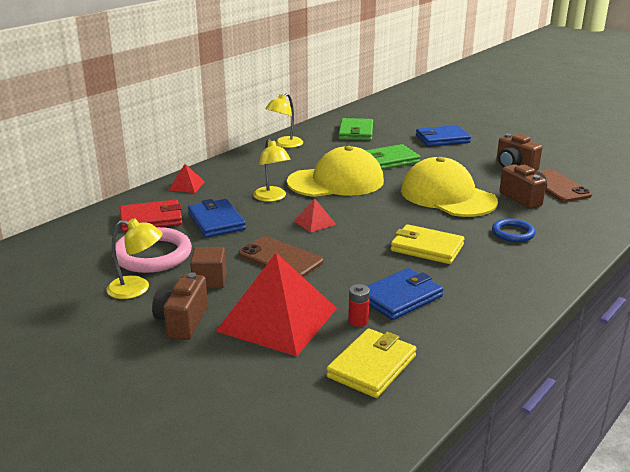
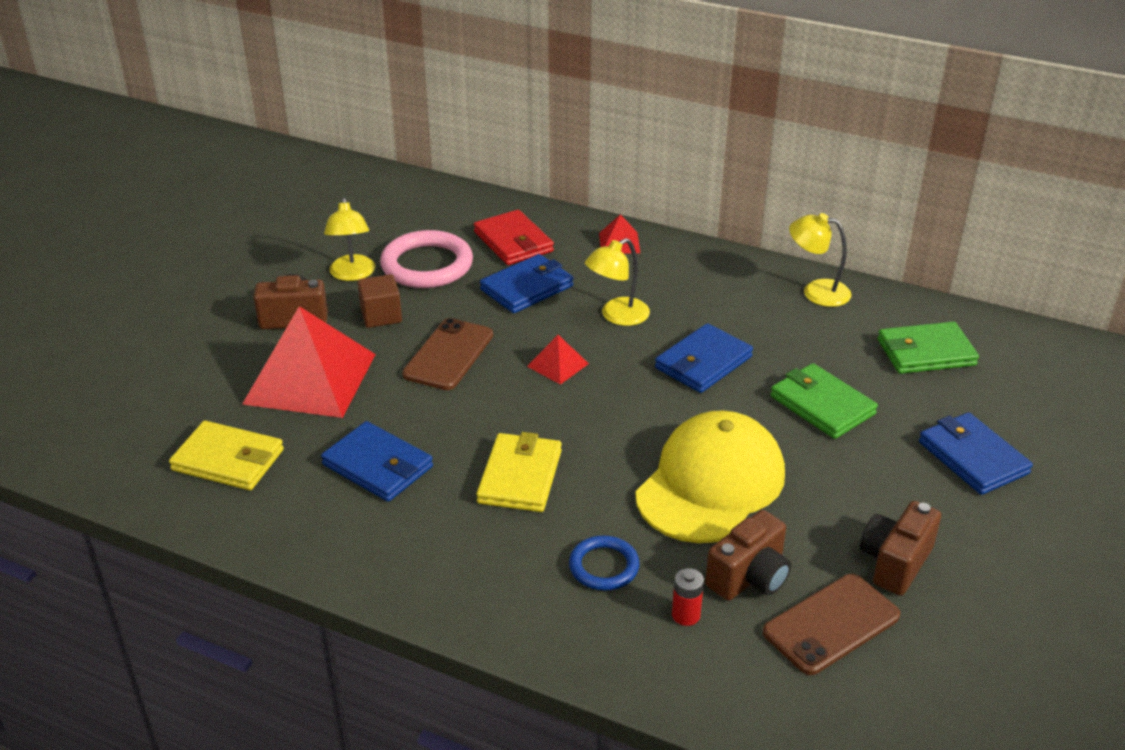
camera: 75 degrees right, 10 degrees up
(336, 181) = (703, 362): yellow cap -> blue wallet
(358, 321) = (317, 438): red battery -> red battery (686, 615)

